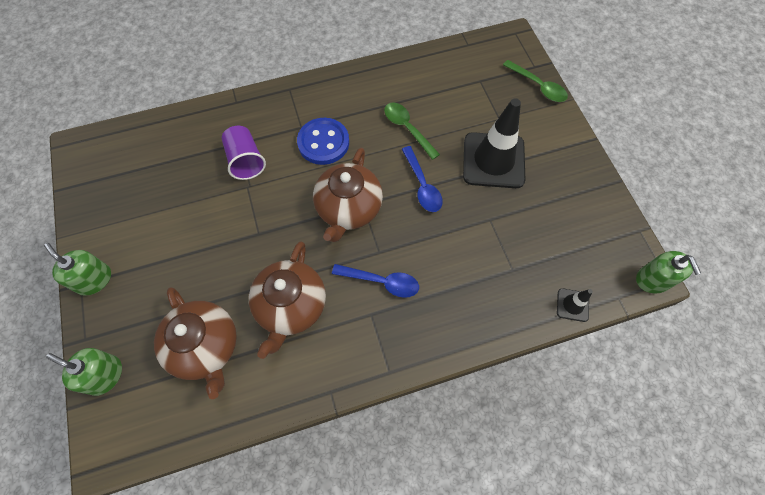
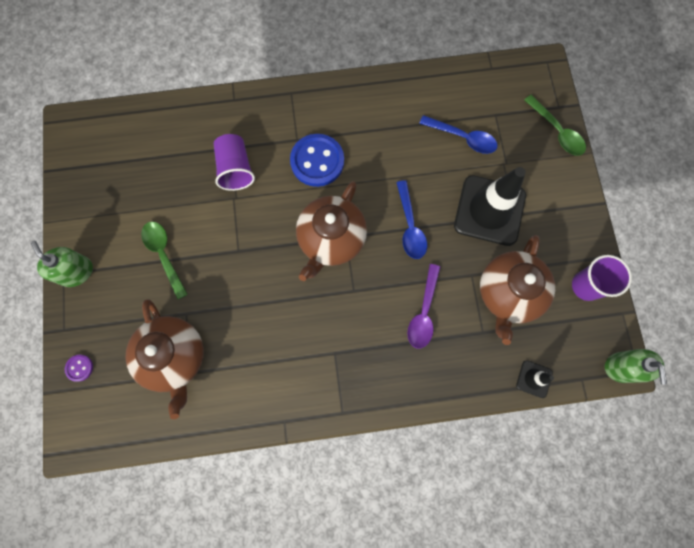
camera: 10 degrees right, 10 degrees up
(105, 375) = (79, 368): green soap dispenser -> purple button
(291, 306) = (259, 332): brown teapot -> brown teapot (508, 293)
(382, 282) = (351, 322): blue spoon -> blue spoon (463, 138)
(407, 128) = (406, 159): green spoon -> green spoon (164, 255)
(451, 261) = (424, 312): none -> purple spoon
(599, 211) = (586, 286): none -> purple cup

